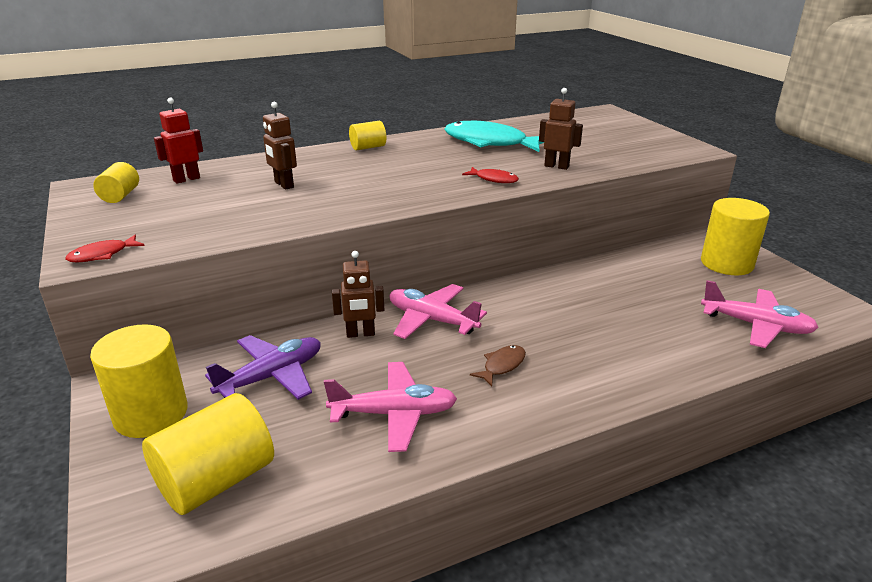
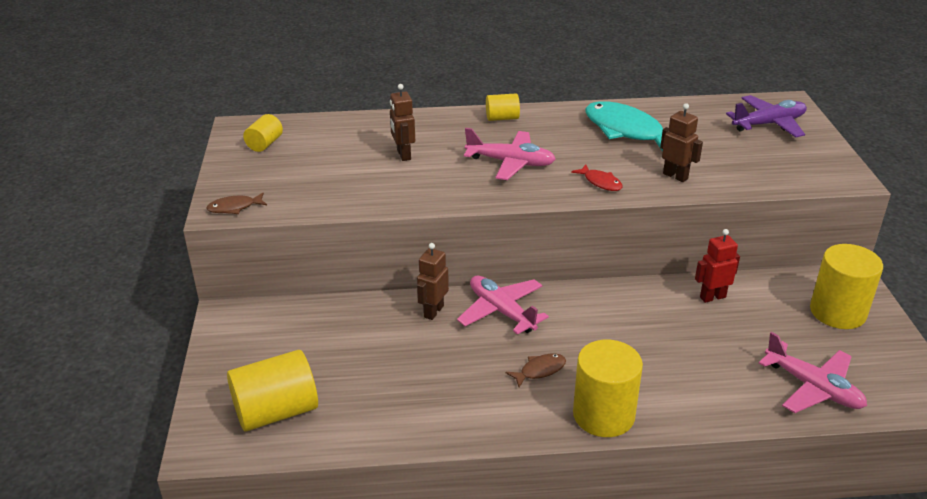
camera: 20 degrees right, 5 degrees up
(102, 255) = (234, 208): red fish -> brown fish
(151, 414) = (246, 346): yellow cylinder -> yellow cylinder (603, 415)
(186, 179) = (323, 133): red robot -> red robot (712, 297)
(272, 376) = (346, 335): purple plane -> purple plane (769, 124)
(360, 334) = (433, 311): brown robot -> brown robot turned 105 degrees clockwise
(394, 414) = (427, 392): pink plane -> pink plane (510, 163)

